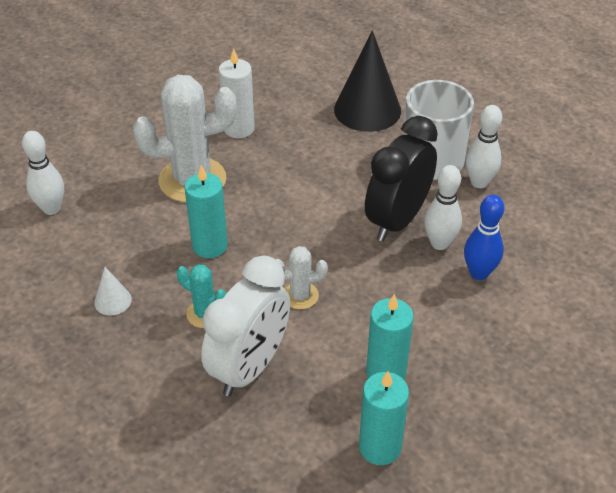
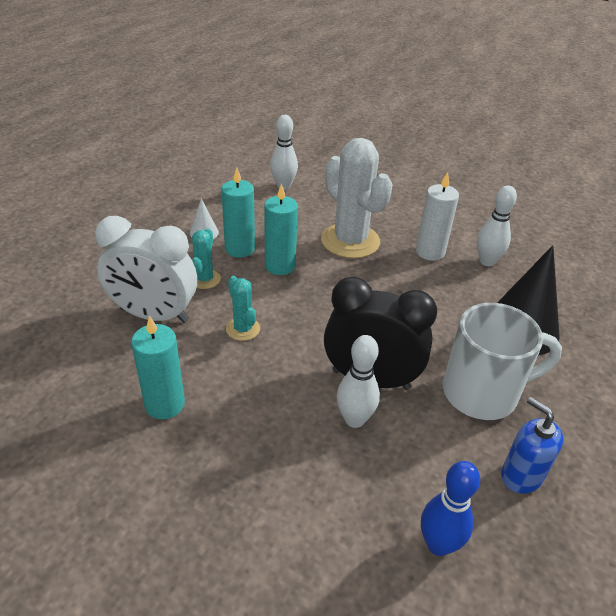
camera: 70 degrees right, 5 degrees down
(300, 295) = (243, 329): white cactus -> turquoise cactus
(380, 447) = (77, 414): turquoise candle -> turquoise candle (240, 249)
(479, 182) = (471, 442): white bowling pin -> white bowling pin (487, 261)
(479, 273) = (325, 462): blue bowling pin -> blue bowling pin (438, 544)
(515, 167) = (521, 476): none -> blue soap dispenser

